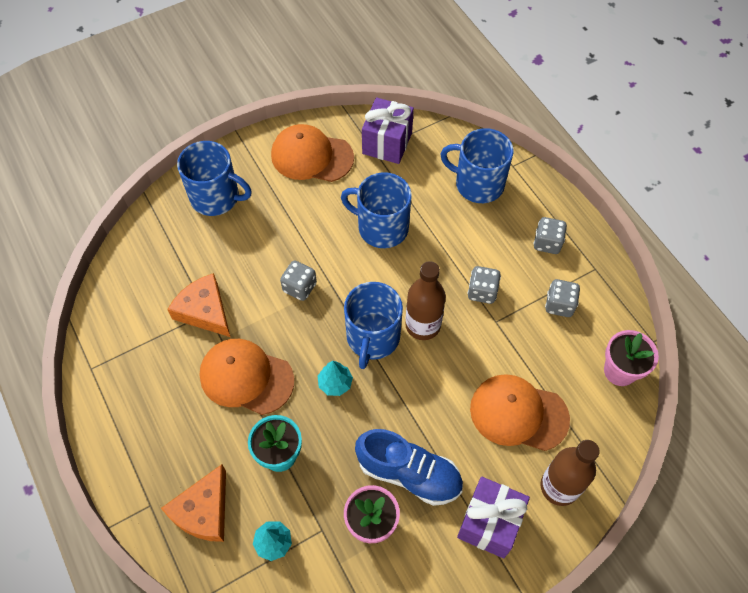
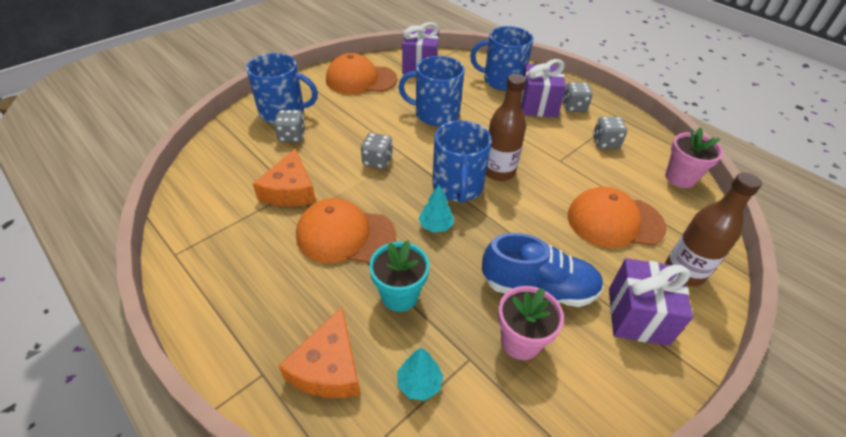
camera: 15 degrees left, 15 degrees down
(204, 311) = (290, 190): orange cheese -> orange cheese turned 120 degrees counterclockwise
(482, 292) = (538, 143): grey dice -> grey dice (292, 136)
(505, 233) = (538, 105): none -> purple gift

